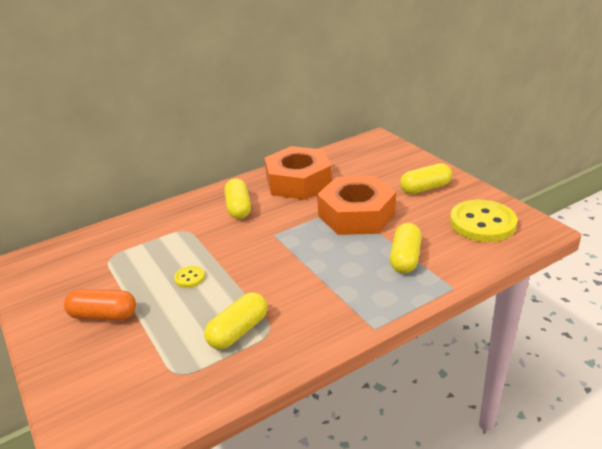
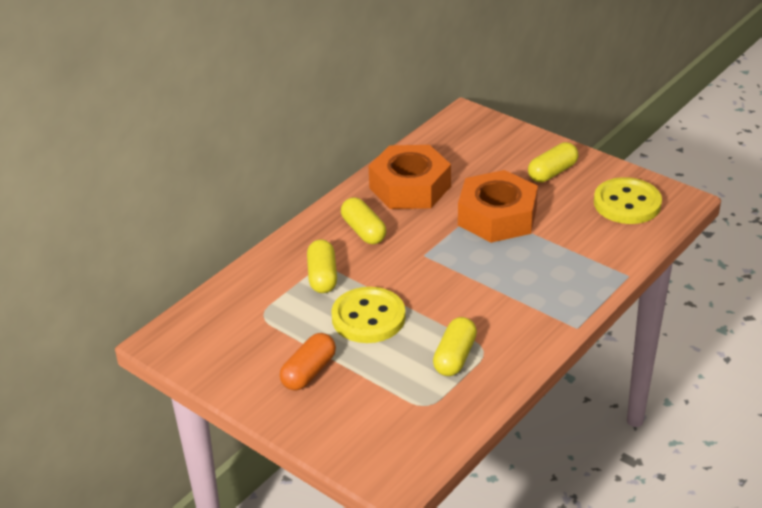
camera: 20 degrees left, 5 degrees up
(103, 315) = (309, 372): orange capsule -> orange capsule turned 45 degrees counterclockwise
(189, 278) = (368, 317): yellow button -> yellow button, size x2.29
(405, 258) = (570, 255): yellow capsule -> yellow capsule (322, 276)

